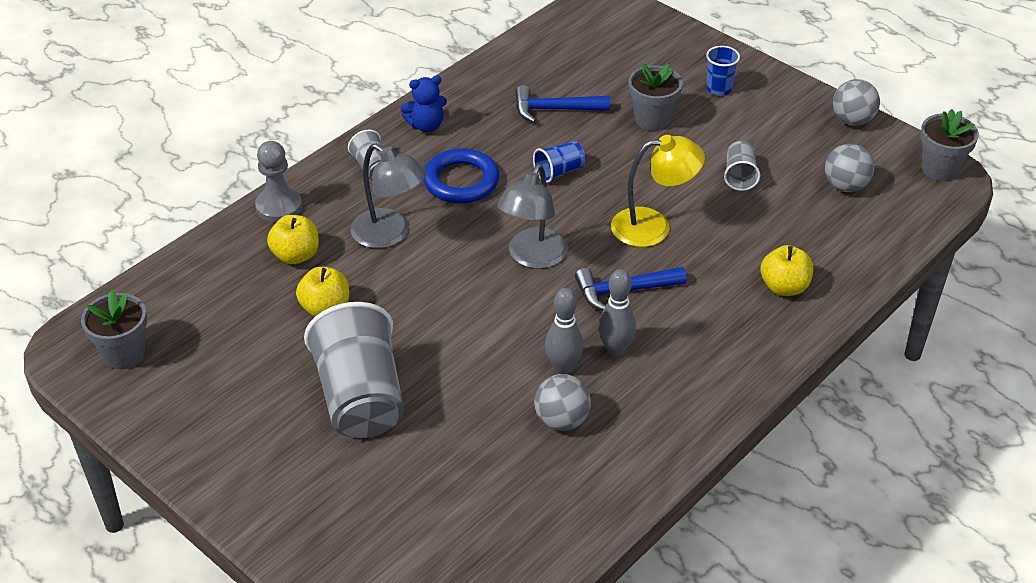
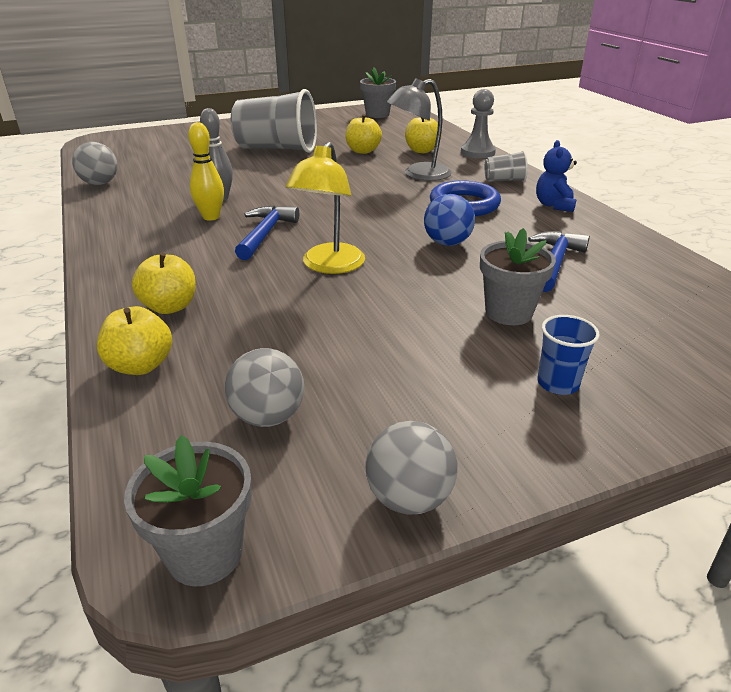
camera: 115 degrees right, 10 degrees down
(533, 257) = (344, 211): grey lamp -> none
(559, 172) = (447, 243): blue cup -> blue ball
(562, 420) = (178, 189): grey ball -> grey ball (100, 183)
(615, 349) = (211, 217): grey bowling pin -> yellow bowling pin
(739, 176) = (360, 338): grey cup -> none
(855, 262) = (141, 365): none -> yellow apple

